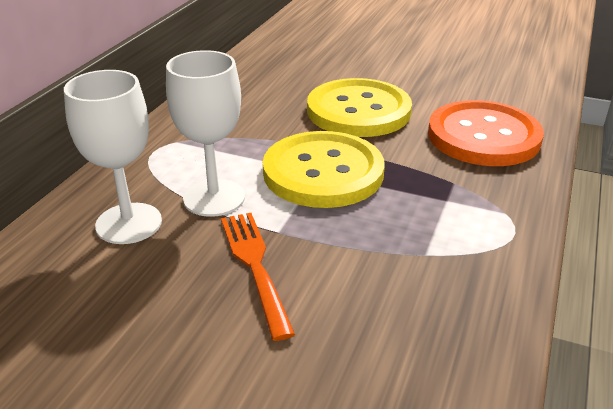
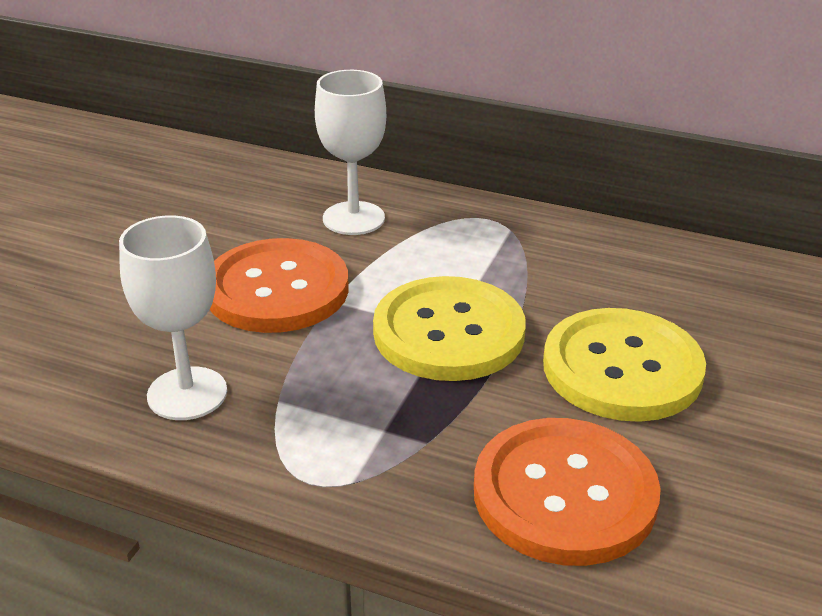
camera: 90 degrees right, 0 degrees up
(214, 198) = (395, 261): white goblet -> white goblet (187, 393)
(255, 267) = (277, 289): orange fork -> orange button

